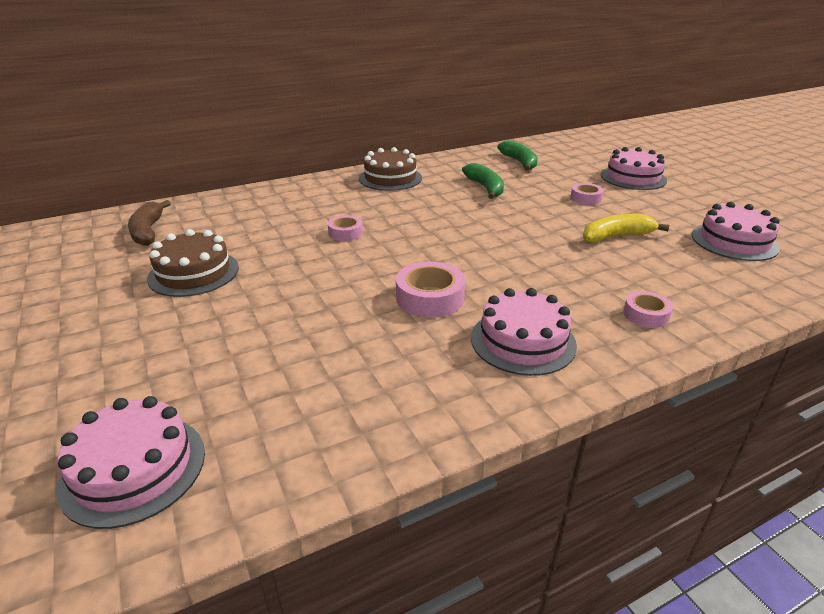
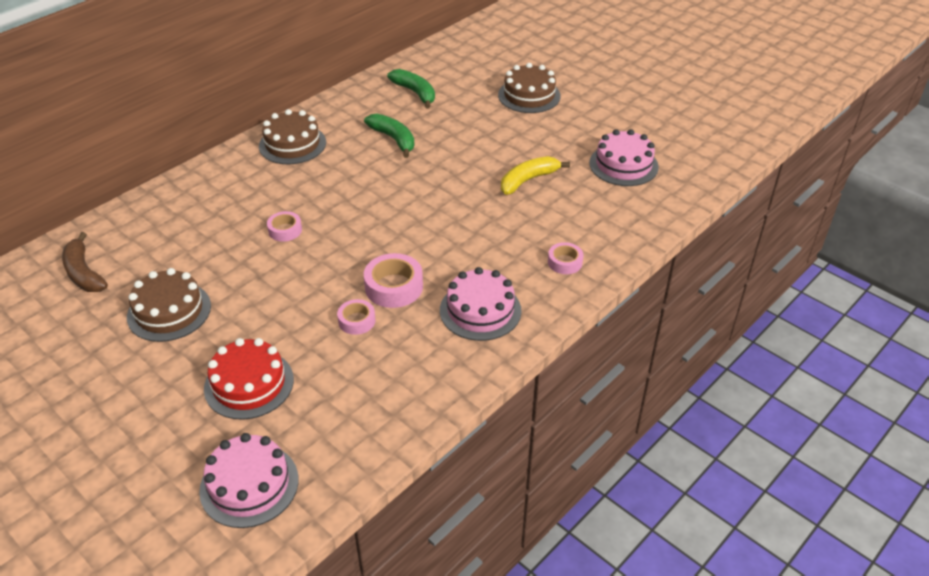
camera: 20 degrees left, 10 degrees up
(218, 354) = (249, 384): none -> red cake
(585, 198) = (491, 135): pink tape -> pink tape (357, 321)
(633, 177) = (529, 95): pink cake -> brown cake

